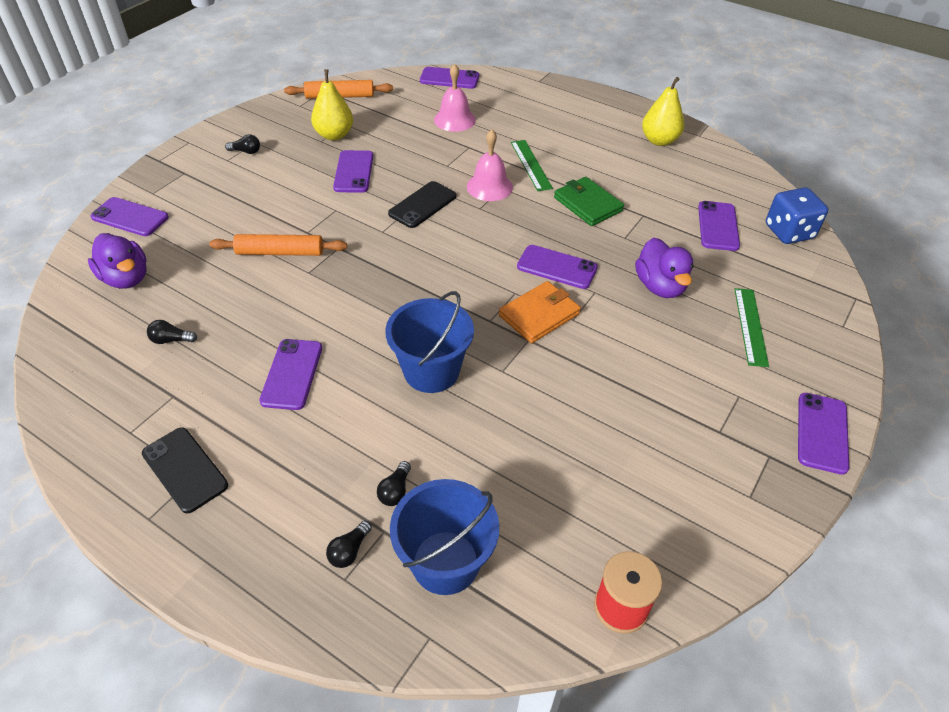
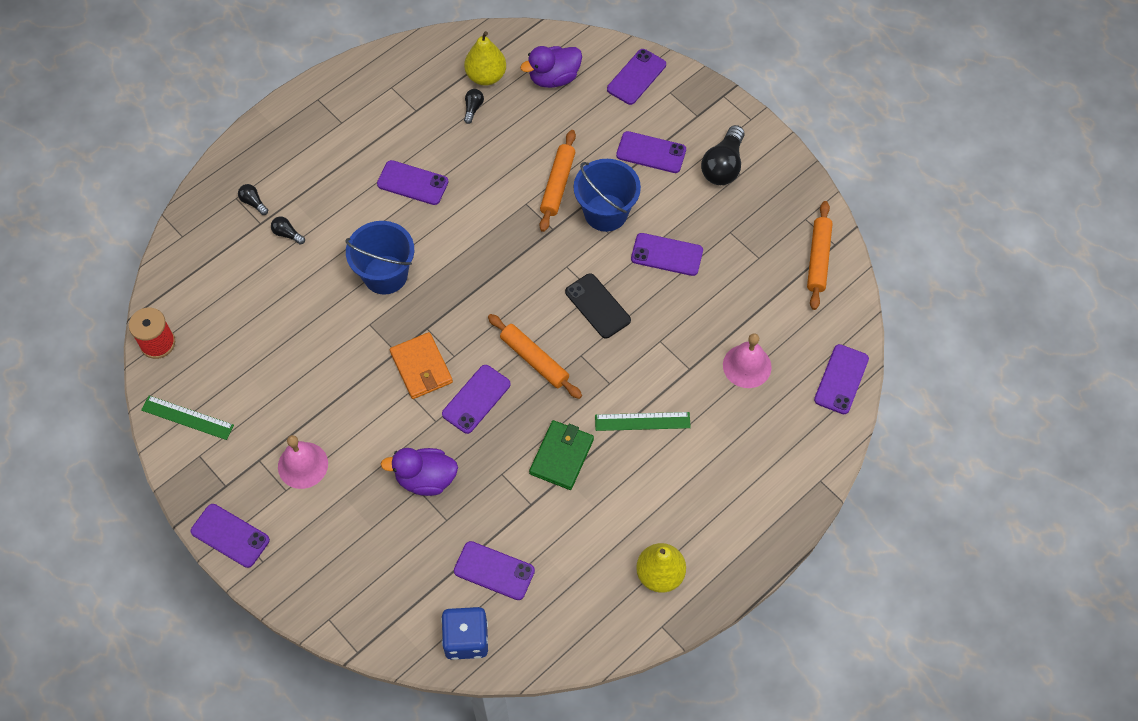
camera: 105 degrees right, 15 degrees up
(184, 469) = (348, 117): black phone -> none
(232, 195) = (651, 152): none -> purple phone
(246, 151) = (723, 166): black light bulb -> black light bulb, size x2.05
(334, 135) = (738, 245): yellow pear -> yellow pear (486, 76)
(445, 562) = (225, 253): blue bucket -> blue bucket (606, 212)
(489, 186) = (613, 372): pink bell -> pink bell (303, 465)
(497, 236) = (534, 360): none -> orange rolling pin
(587, 204) = (561, 456): green wallet -> green wallet turned 45 degrees counterclockwise
(750, 326) = (354, 536): green ruler -> green ruler (187, 417)

